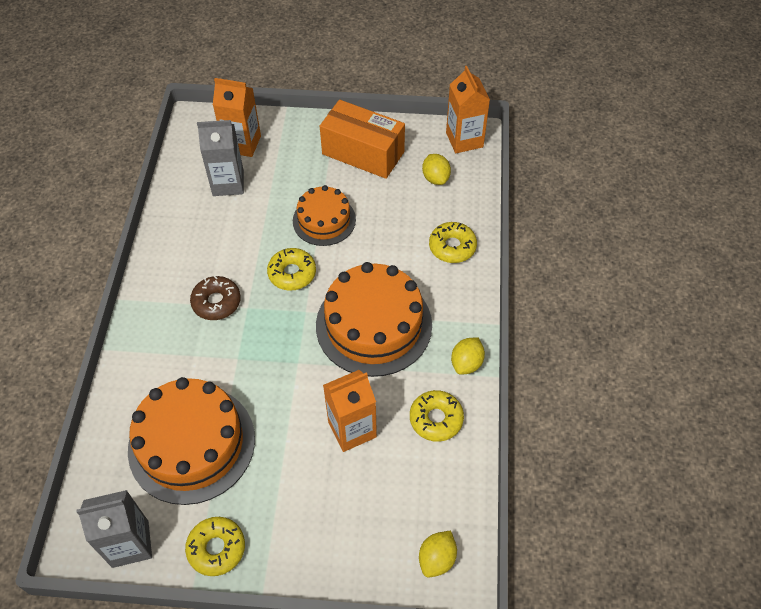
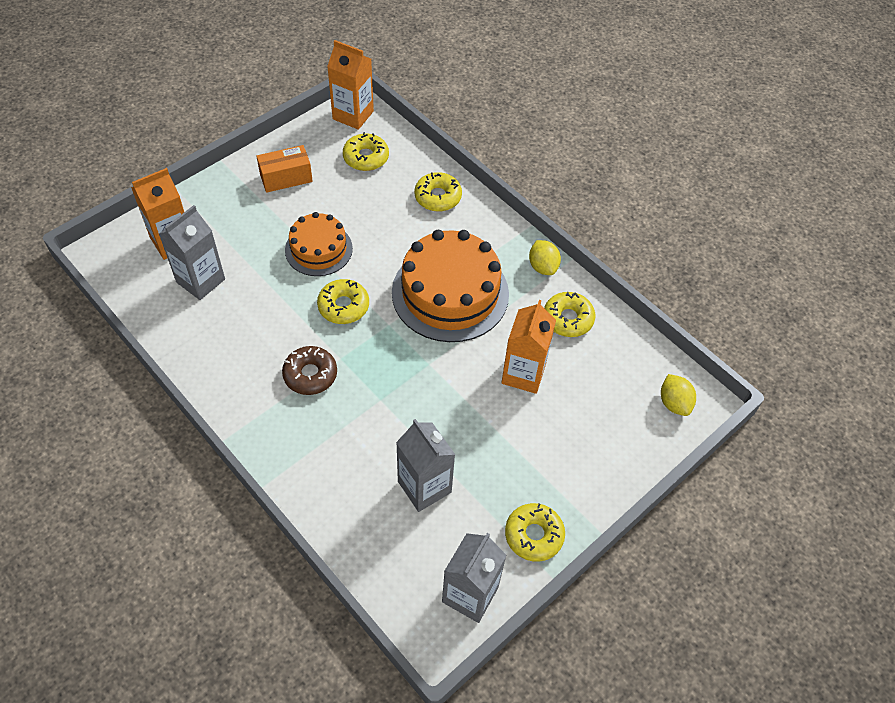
camera: 50 degrees left, 0 degrees up
(192, 443) = (424, 487): orange cake -> grey carton
(363, 153) = (286, 178): orange box -> orange box, size x0.62
(435, 178) = (366, 157): yellow lemon -> yellow donut

